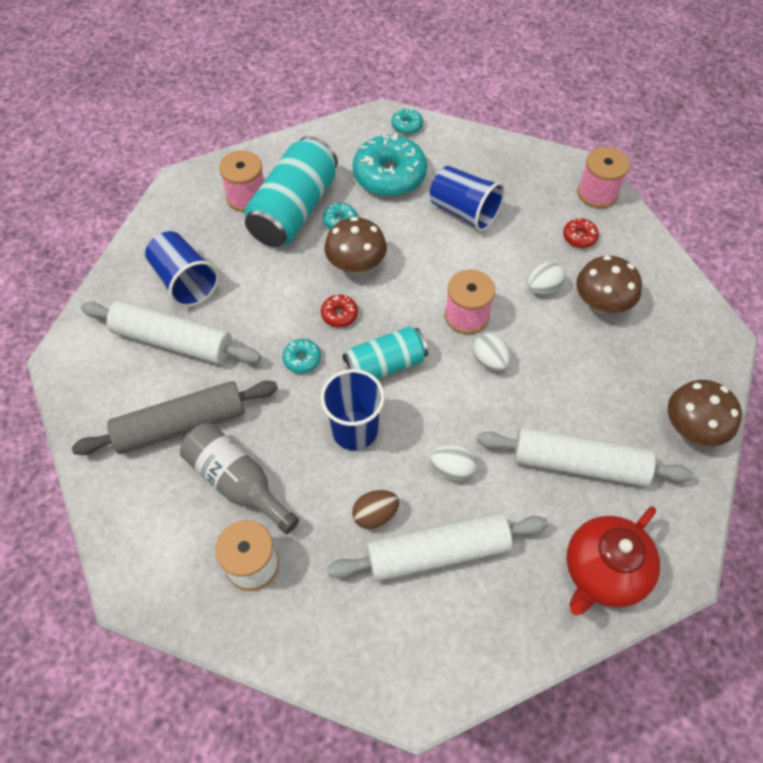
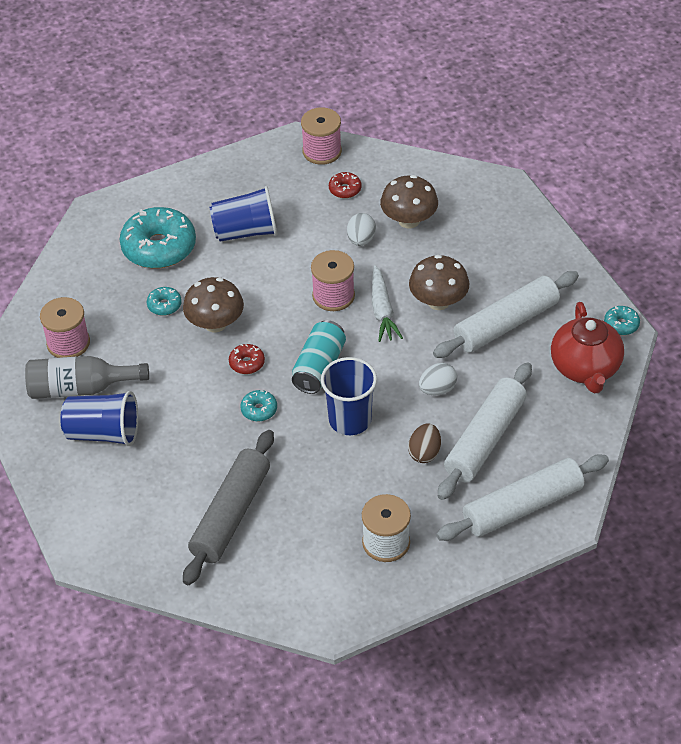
camera: 45 degrees left, 10 degrees down
(173, 341) = (150, 474): white rolling pin -> white rolling pin (522, 506)
(237, 482) = (315, 511): grey bottle -> grey bottle (80, 388)
(294, 210) = (118, 324): turquoise can -> none
(407, 126) = (124, 203): turquoise donut -> turquoise donut (621, 324)
(489, 361) = (382, 310): white egg -> white carrot
(692, 428) = (545, 251): brown mushroom -> brown mushroom (438, 301)

